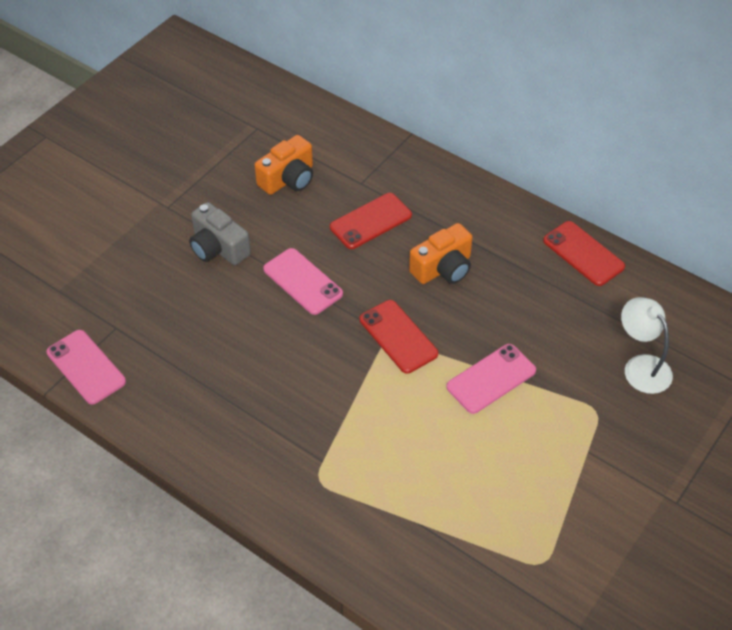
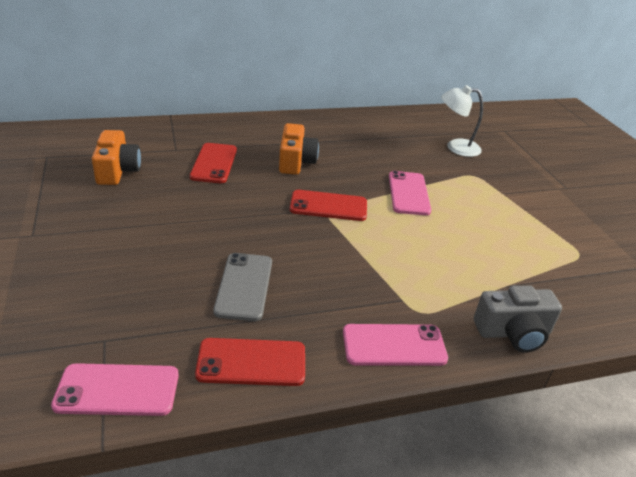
camera: 55 degrees left, 15 degrees down
(218, 248) = (121, 234): grey camera -> grey camera (513, 333)
(236, 357) = (244, 286): none -> grey phone
(302, 281) = (220, 216): pink phone -> pink phone (394, 345)
(583, 254) = (352, 120): red phone -> red phone (251, 362)

